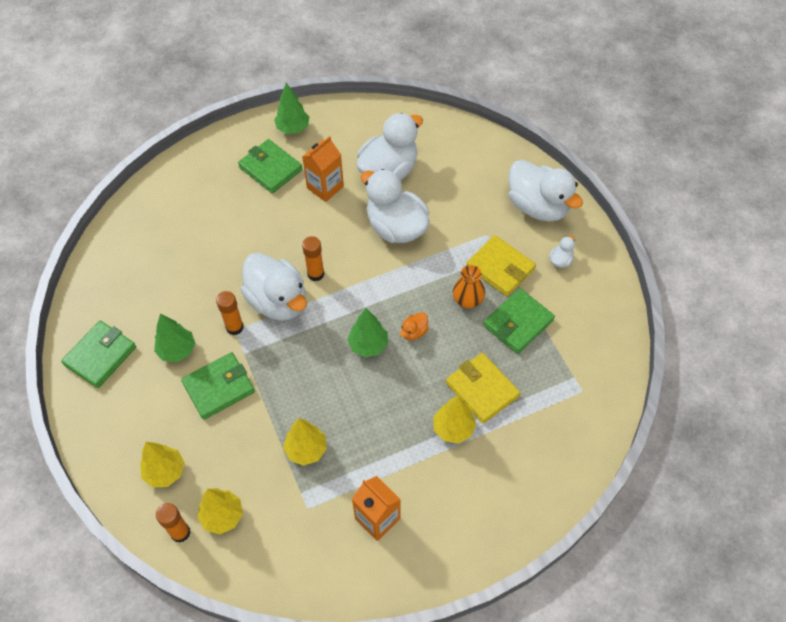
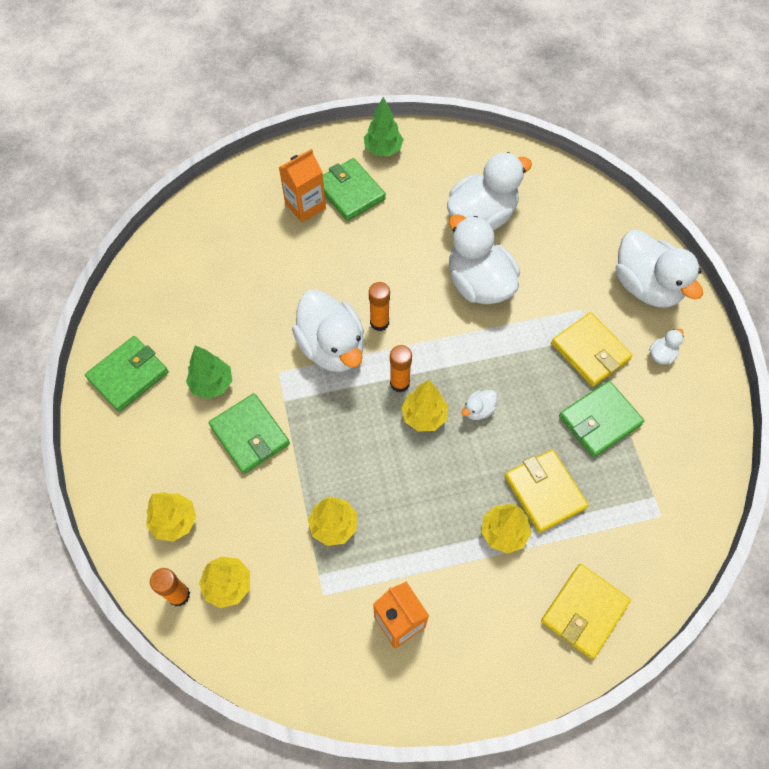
camera: 10 degrees right, 5 degrees up
(219, 387) = (250, 435): green wallet -> green wallet turned 75 degrees clockwise
(234, 327) = (279, 369): orange glue stick -> orange glue stick (399, 383)
(325, 187) = (407, 223): orange carton -> orange carton (305, 206)
(368, 345) = (424, 416): green tree -> yellow tree
(414, 332) = (478, 410): orange duck -> white duck
(467, 300) = (546, 383): orange vase -> none
(532, 480) = (584, 611): none -> yellow wallet

